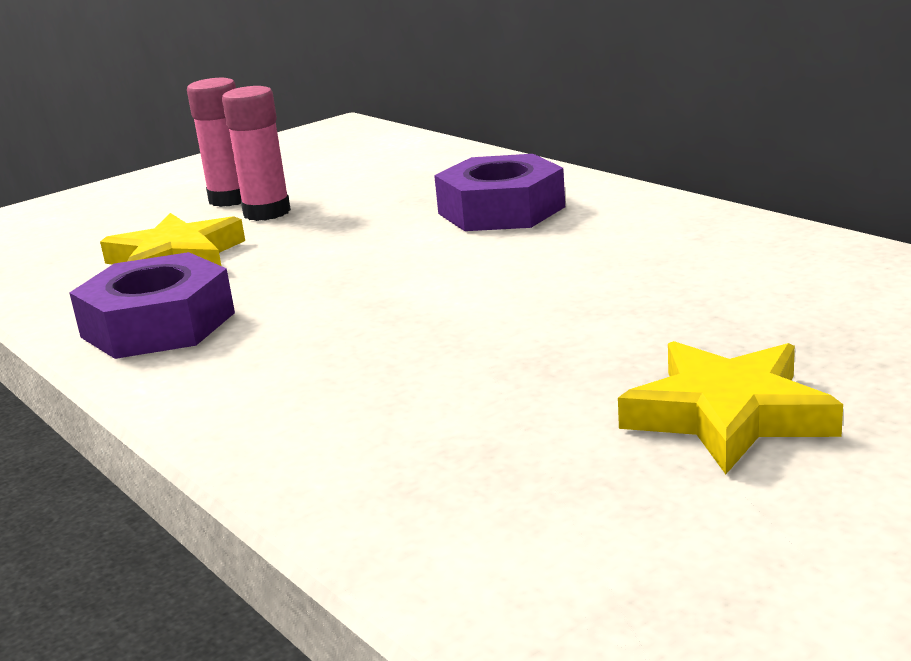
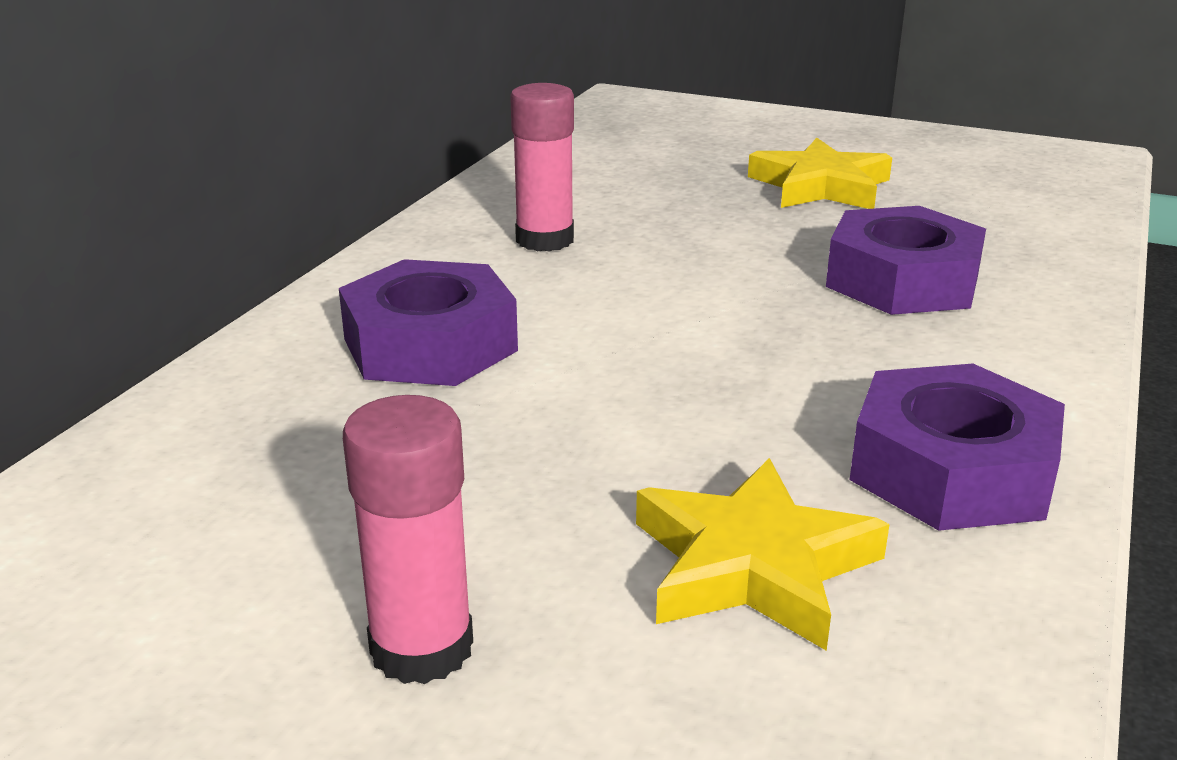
camera: 120 degrees left, 5 degrees up
(267, 212) = (493, 557): pink glue stick -> pink glue stick (544, 240)
(419, 388) = (902, 281): none -> purple nut

